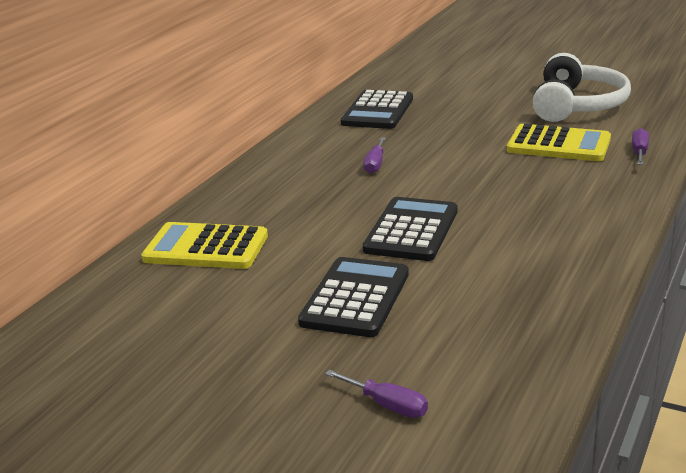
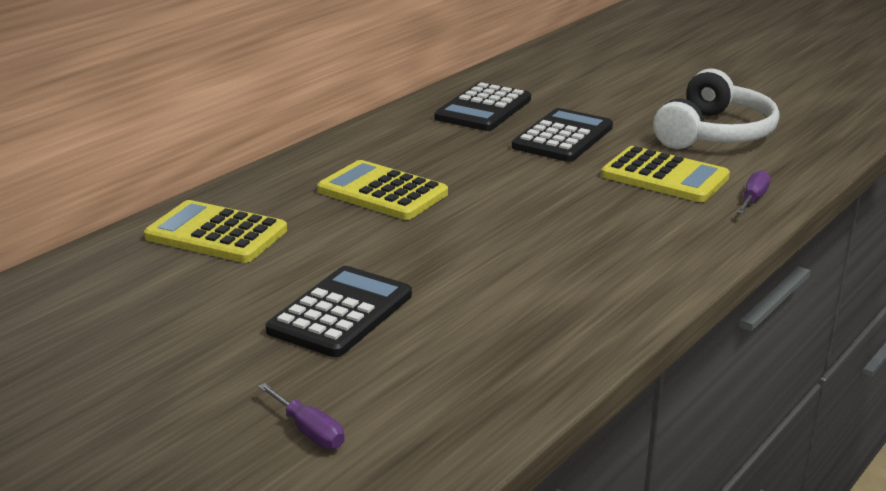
camera: 10 degrees right, 0 degrees up
(332, 191) = (382, 192): none -> yellow calculator
(375, 164) = (446, 169): purple screwdriver -> none
(411, 230) = (442, 249): black calculator -> black calculator (562, 137)

